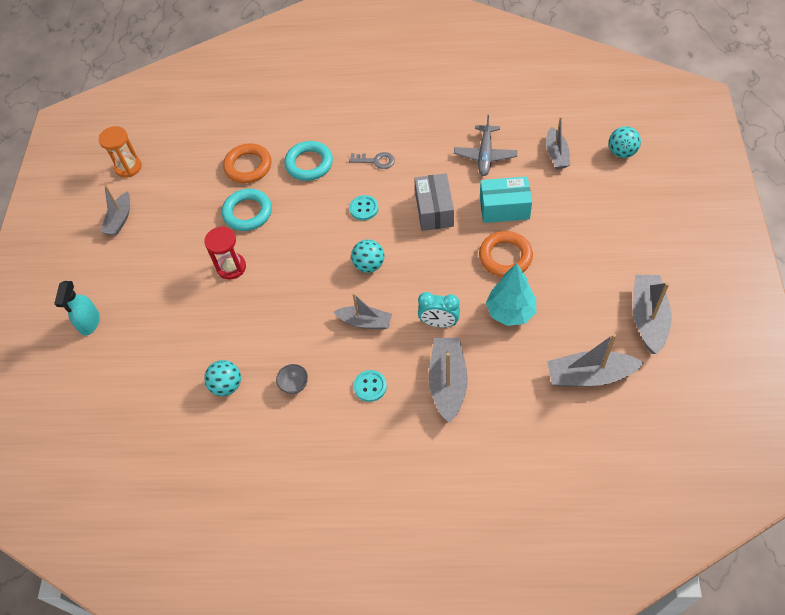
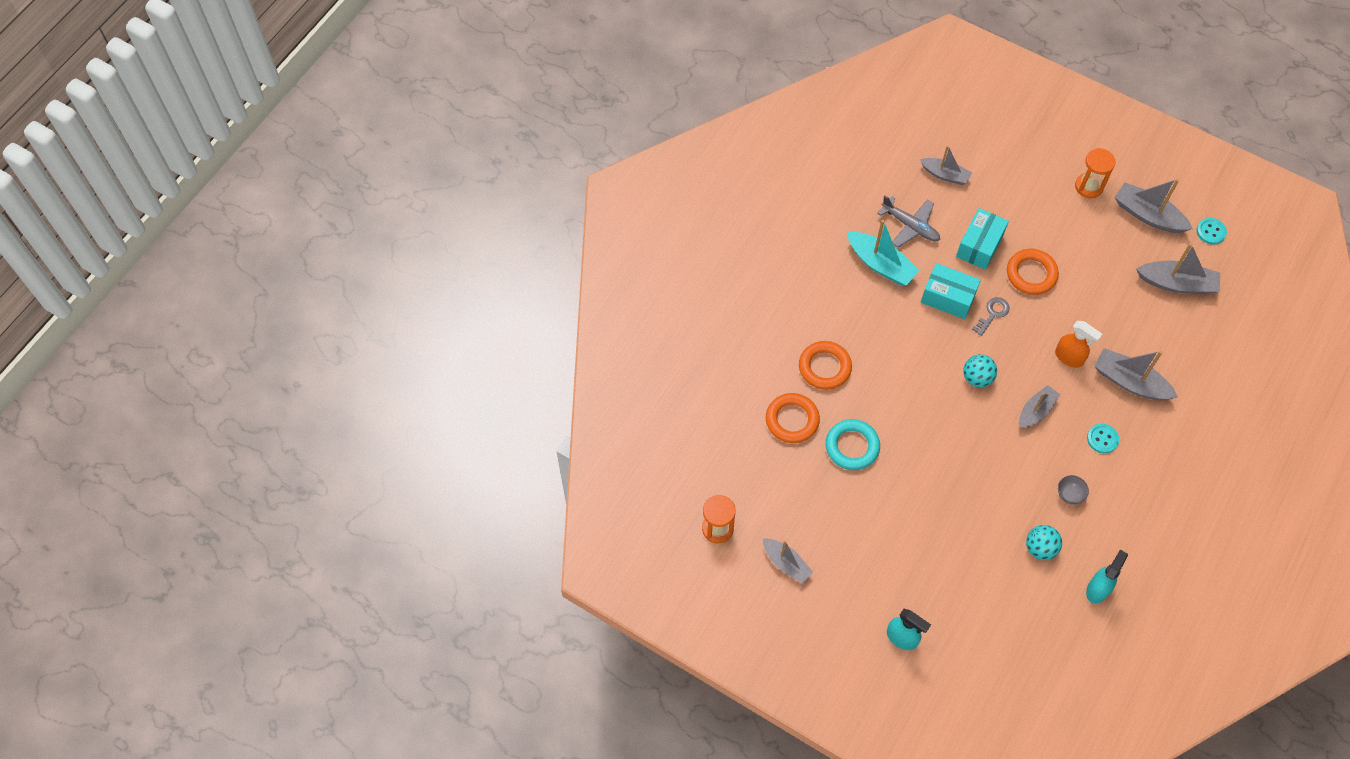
camera: 65 degrees left, 5 degrees up
(209, 450) = (1098, 589): none -> turquoise spray bottle
(231, 267) = (910, 489): red hourglass -> none
(309, 164) = (824, 367): turquoise ring -> orange ring
(364, 208) = (910, 350): turquoise button -> turquoise button (1211, 232)
(375, 161) = (858, 312): grey key -> grey key (992, 314)
(432, 154) = (880, 264): none -> turquoise boat
(434, 210) = (948, 298): grey box -> turquoise box
(439, 323) = (1069, 357): turquoise clock -> orange spray bottle
(510, 312) = (1088, 302): turquoise tree -> none
(589, 375) = (1177, 283): grey boat -> grey boat turned 105 degrees counterclockwise
(621, 152) = (974, 129): turquoise ball -> none
(637, 258) = (1089, 186): none -> orange hourglass

